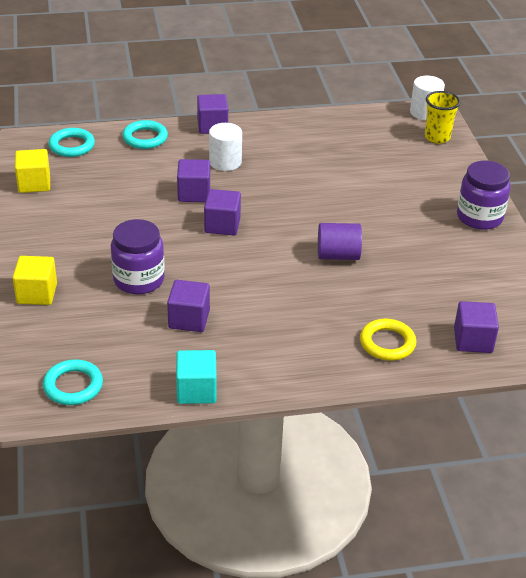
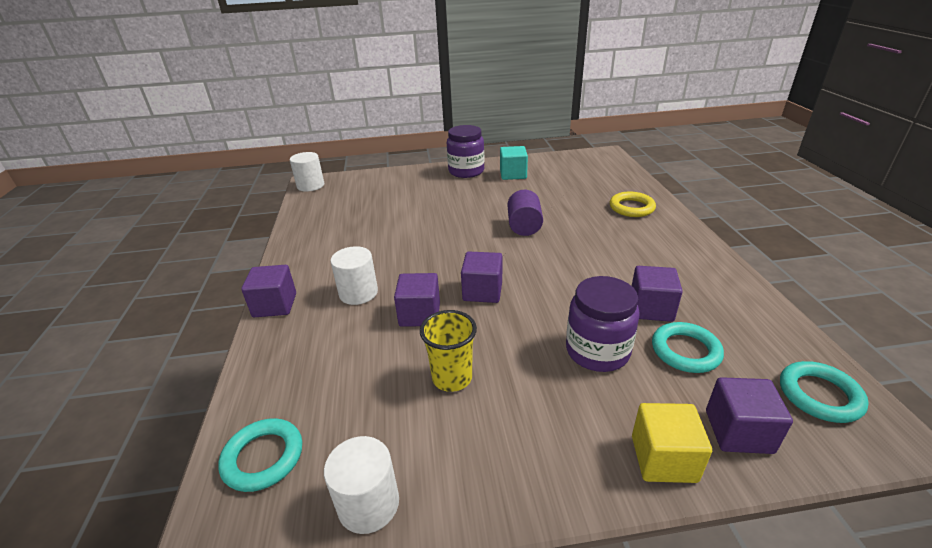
camera: 85 degrees left, 5 degrees down
(34, 183) = (368, 504): yellow cube -> white cylinder
(145, 138) = (277, 366): turquoise ring -> turquoise ring (685, 351)
(196, 390) = (754, 299): turquoise cube -> turquoise cube (513, 174)
(437, 137) = (352, 182): yellow cup -> yellow cup (452, 378)
(473, 340) = (612, 179): purple cube -> purple cube (738, 431)

